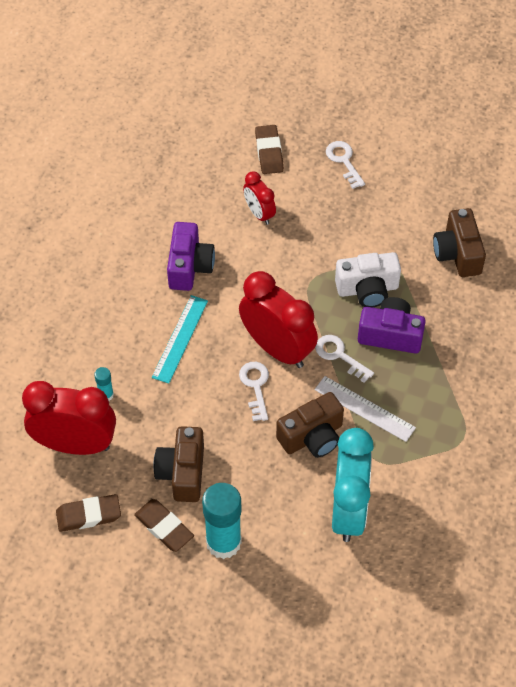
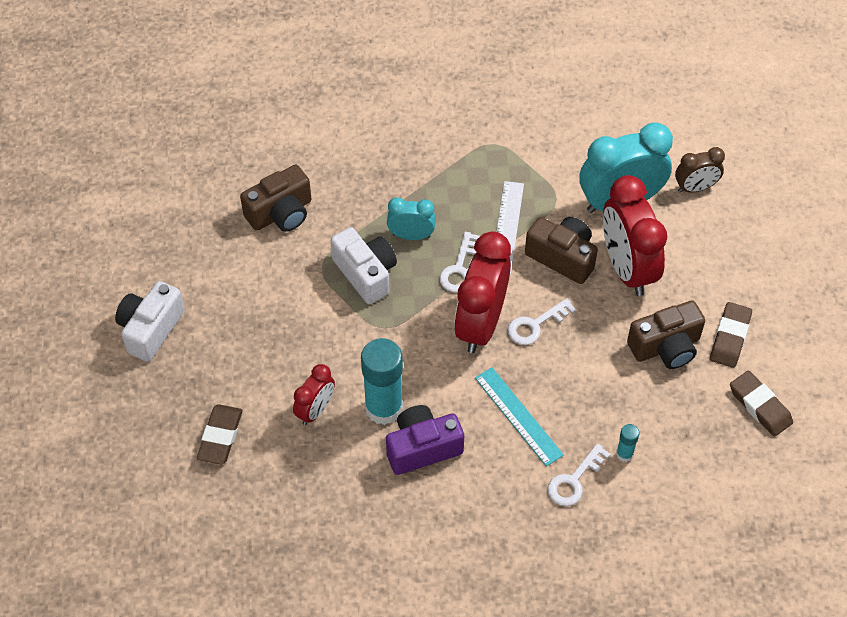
camera: 115 degrees left, 0 degrees up
(75, 444) = (696, 455): red clock -> red clock (627, 268)
(180, 339) = (518, 416): turquoise ruler -> turquoise ruler turned 60 degrees clockwise
(223, 542) = (713, 284): turquoise glue stick -> turquoise glue stick (383, 408)
(269, 152) = (220, 436): brown eraser -> brown eraser turned 45 degrees counterclockwise
(334, 584) = (695, 188): none -> brown clock
(344, 161) = (200, 357): white key -> white key (574, 480)
(384, 139) = (151, 329): none -> white camera
(390, 335) = (411, 235): purple camera -> turquoise clock

